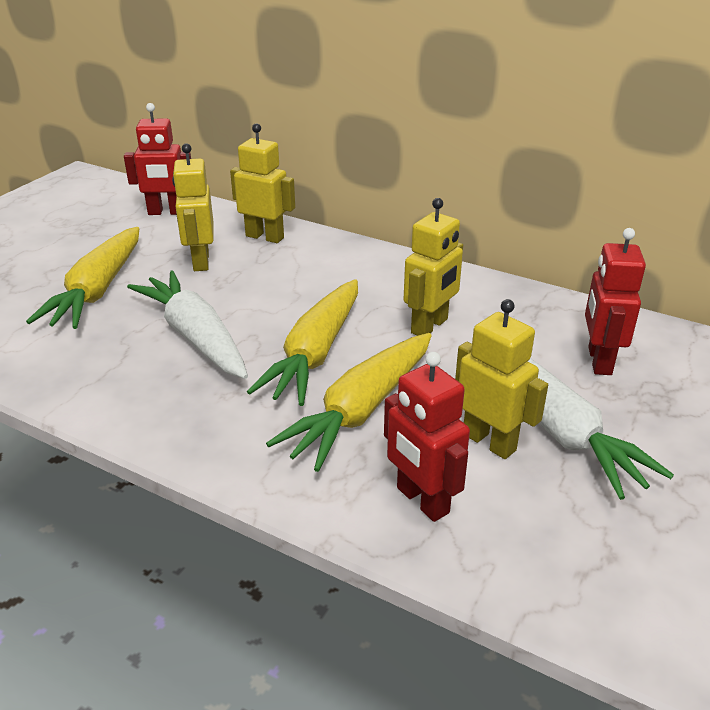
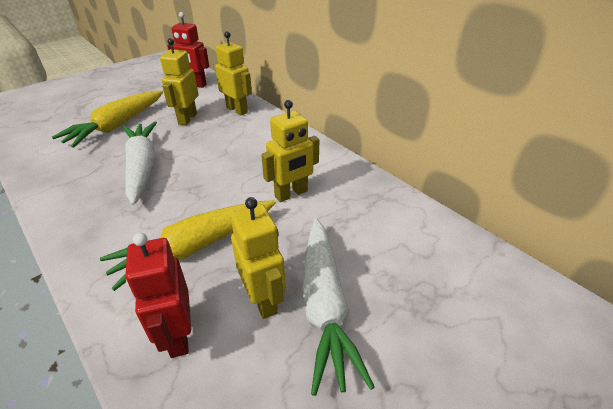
camera: 20 degrees right, 5 degrees up
(315, 354) = (201, 196): yellow carrot -> none
(599, 361) = (396, 253): red robot -> none

